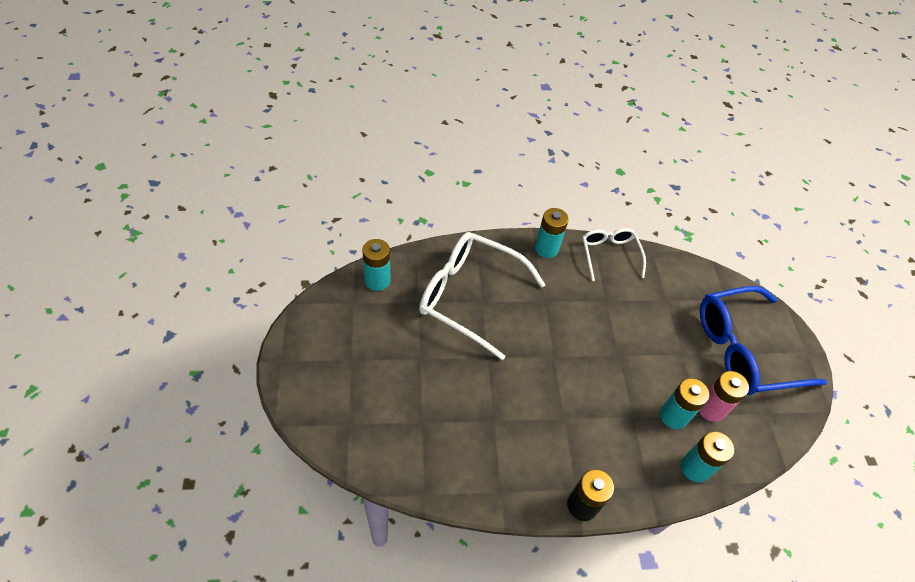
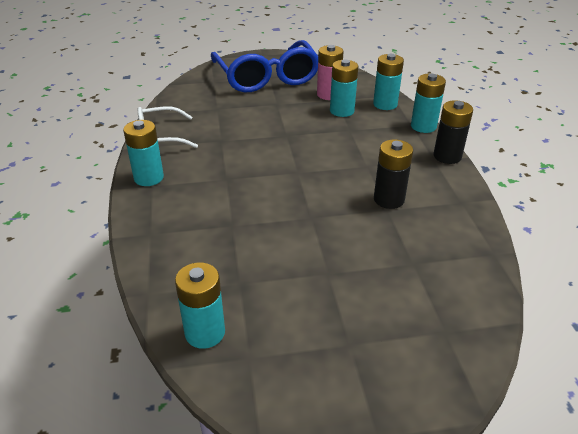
camera: 90 degrees left, 15 degrees down
(471, 297) = (226, 234): white glasses -> none
(508, 425) = (389, 199): none -> black battery
(645, 499) = (423, 126): none -> turquoise battery

